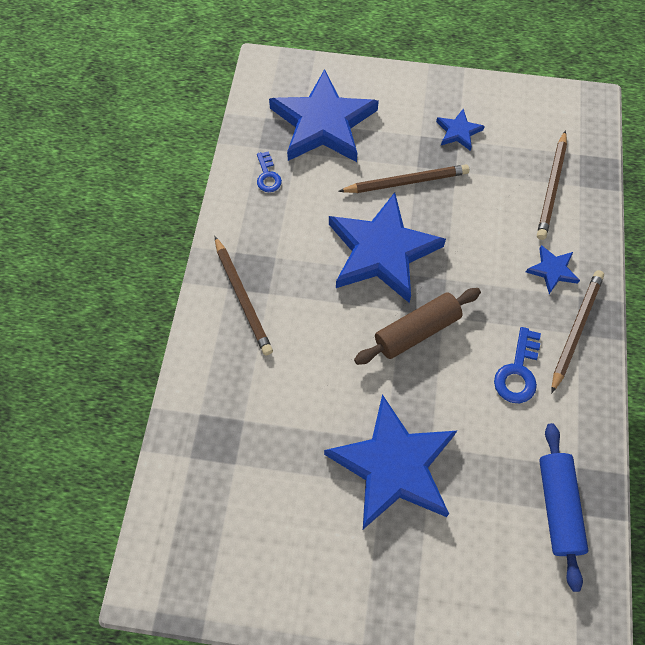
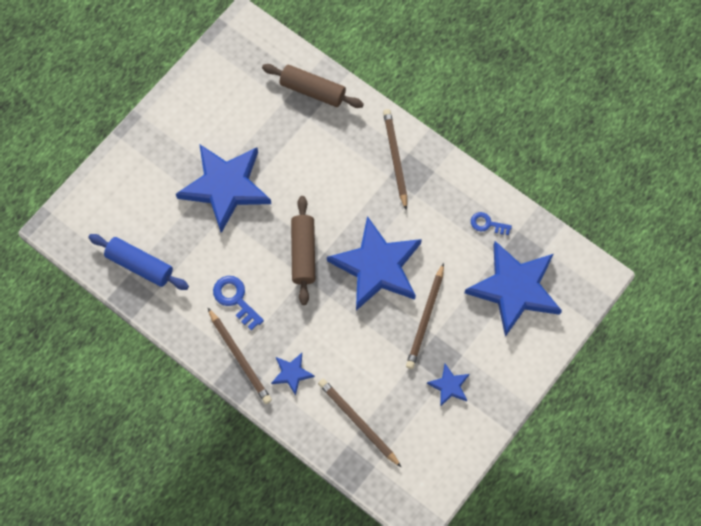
camera: 120 degrees right, 5 degrees up
(202, 437) = (312, 90): none -> brown rolling pin
(242, 297) = (395, 158): brown pencil -> brown pencil turned 75 degrees clockwise

